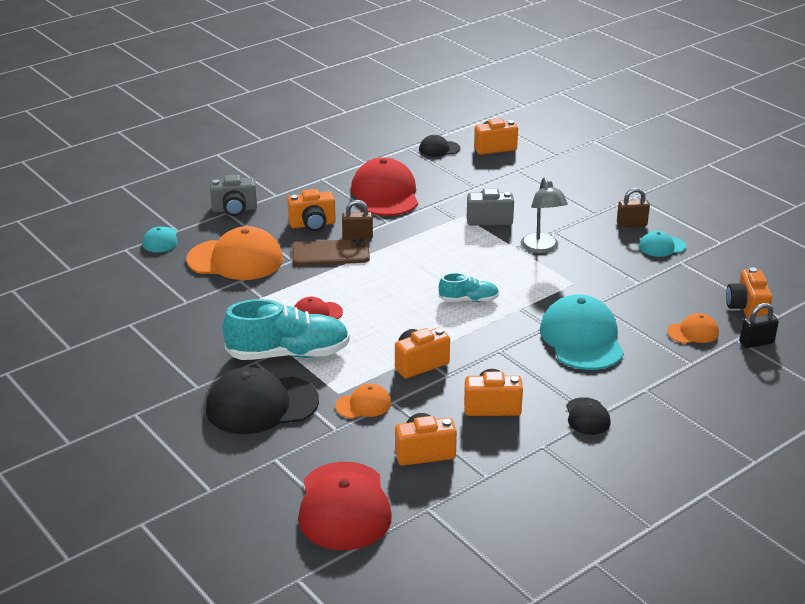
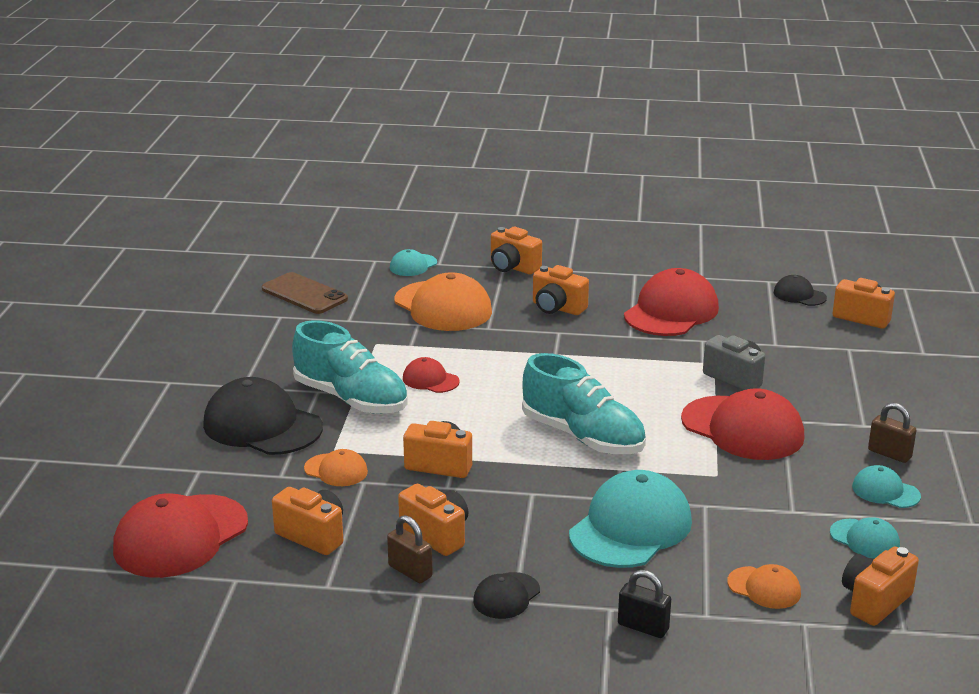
camera: 45 degrees right, 5 degrees down
(234, 210) = (513, 267): grey camera -> orange camera
(330, 253) = (530, 338): brown phone -> brown phone (304, 294)
(357, 237) = (579, 335): brown padlock -> brown padlock (410, 571)
(468, 300) = (583, 437): turquoise shoe -> turquoise shoe, size x1.93
(542, 248) = (742, 428): grey lamp -> red cap
(693, 278) = (865, 539): none -> turquoise cap
(756, 343) = (821, 639): black padlock -> black padlock (643, 627)

